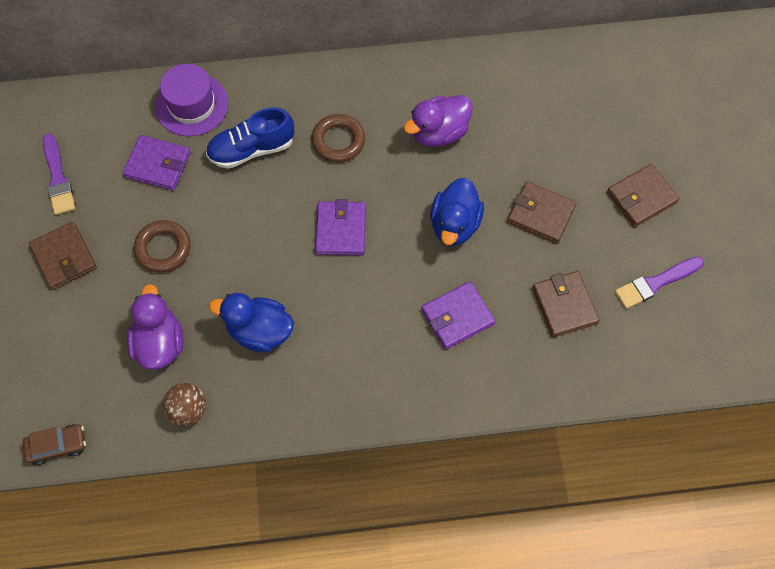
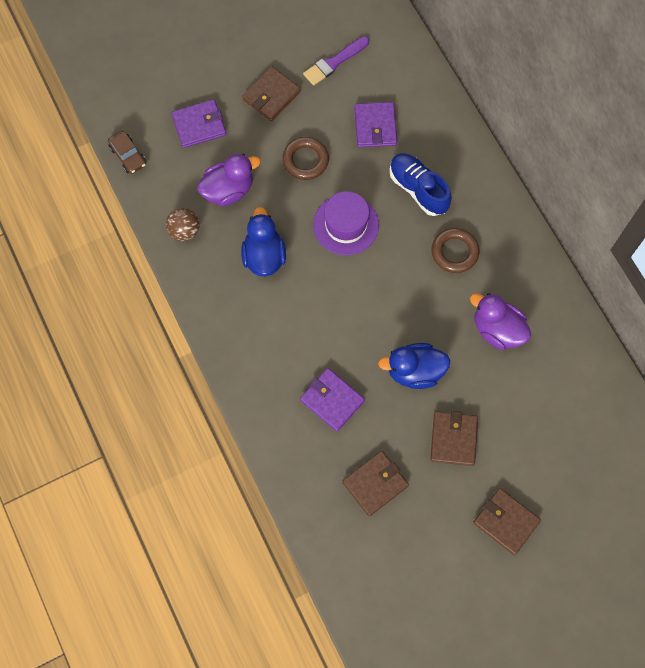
camera: 70 degrees right, 5 degrees up
(192, 105) = (439, 128): purple hat -> purple hat (346, 225)
(341, 230) = (373, 284): purple wallet -> purple wallet (199, 125)
(655, 283) = (426, 556): purple brush -> none

